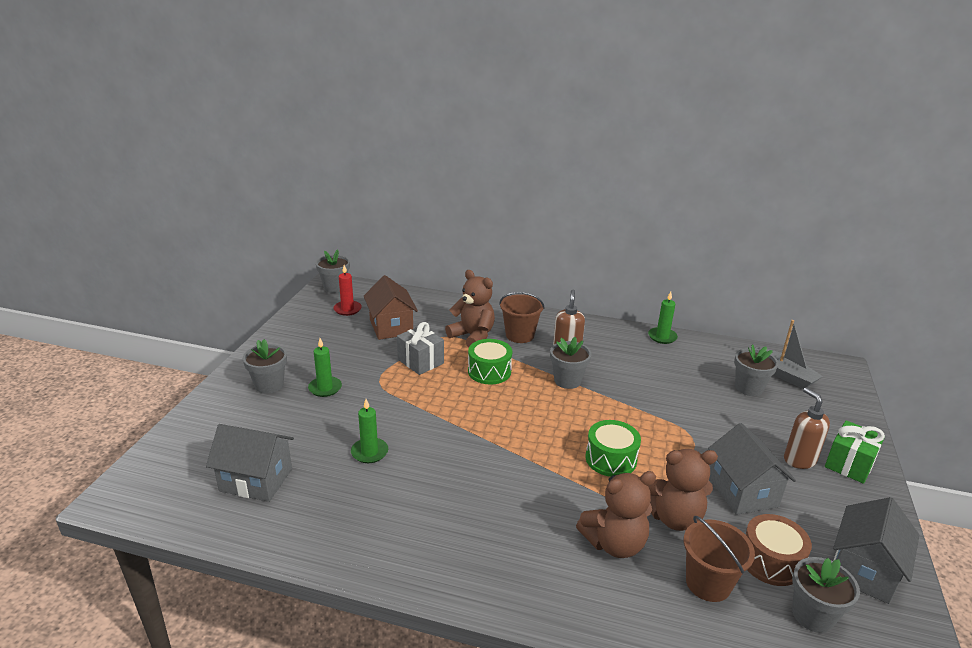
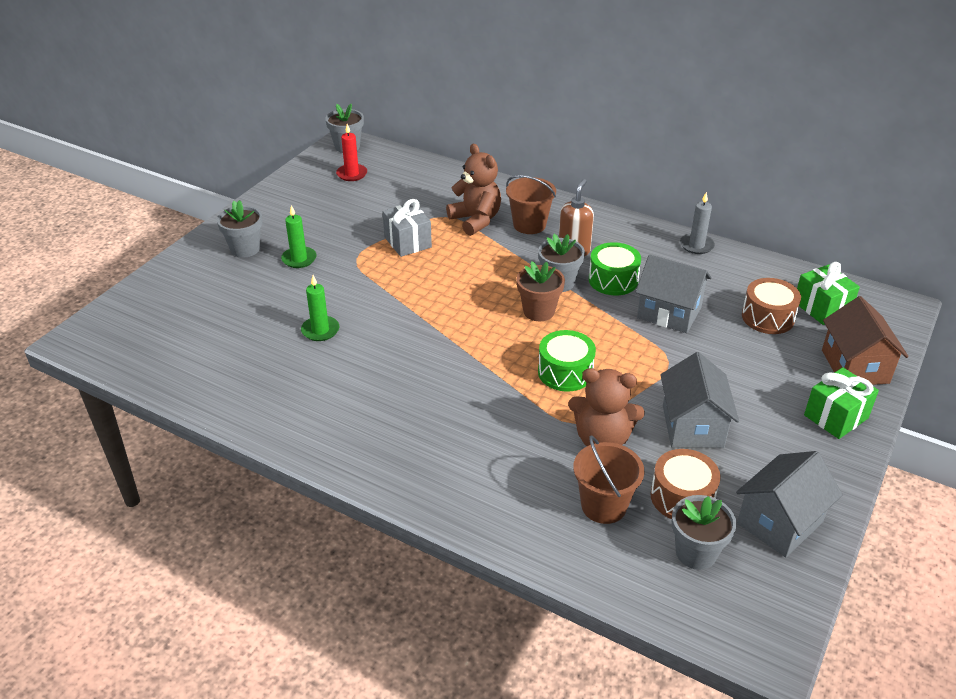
camera: 15 degrees right, 10 degrees up
(256, 480) = (205, 341): grey house -> grey house (669, 313)
(391, 327) = (391, 199): brown house -> brown house (855, 366)
(489, 371) = (477, 262): green drum -> green drum (613, 280)
(562, 407) = (539, 311): none -> brown flower pot
(614, 544) = (527, 454): brown teddy bear -> none
(662, 337) = (696, 245): green candle -> grey candle
(749, 388) = (768, 317): grey flower pot -> brown drum
(784, 375) = (822, 308): grey boat -> green gift
(799, 460) = (778, 403): brown soap dispenser -> none

